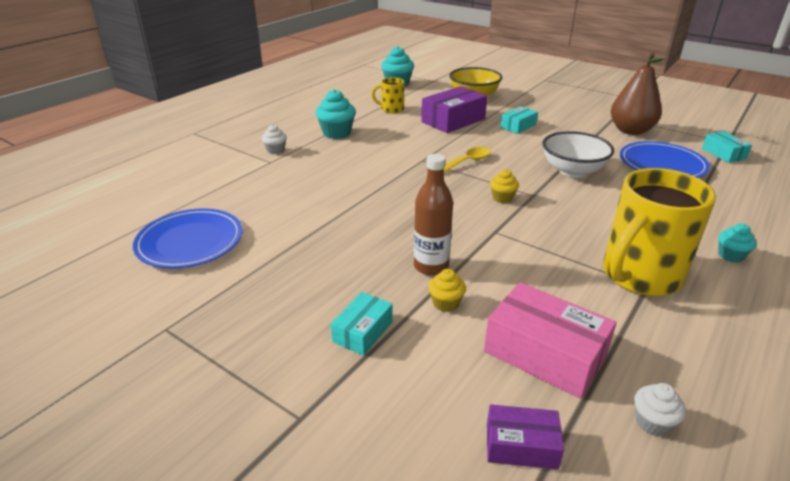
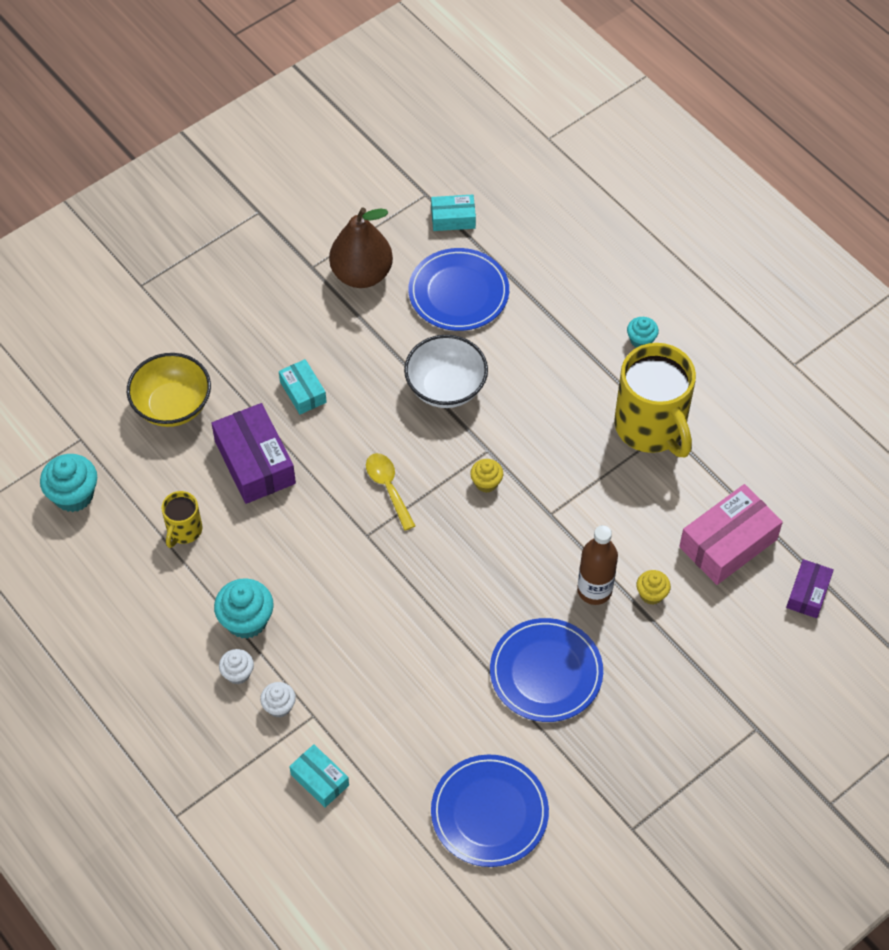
camera: 75 degrees left, 25 degrees up
(333, 251) = (546, 672): none -> blue plate
(363, 332) = (673, 668): turquoise box -> turquoise box (320, 780)
(652, 422) = (805, 506): white cupcake -> white cupcake (238, 673)

